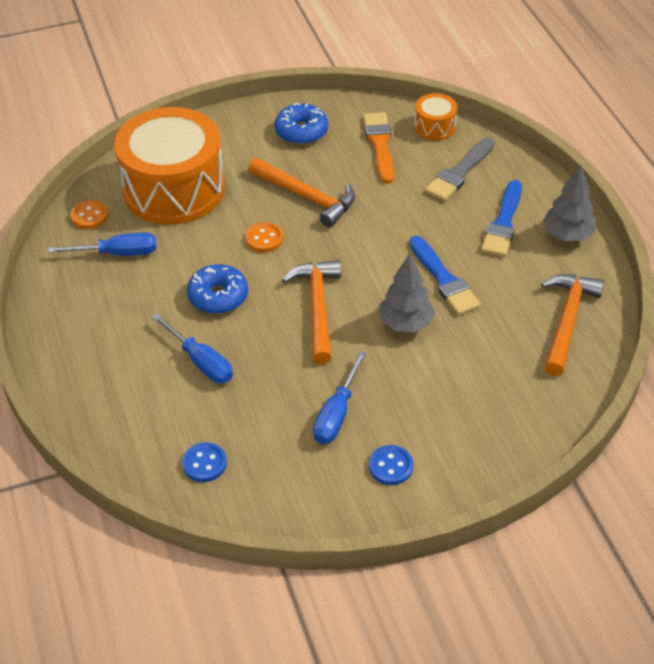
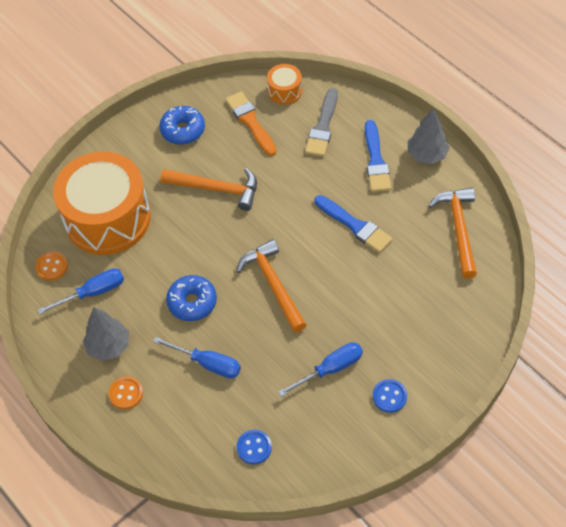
camera: 20 degrees left, 10 degrees up
(264, 239) = (202, 238): orange button -> orange button (126, 393)
(336, 414) = (330, 369): blue screwdriver -> blue screwdriver turned 120 degrees counterclockwise
(405, 323) = (344, 273): grey tree -> grey tree (109, 346)

